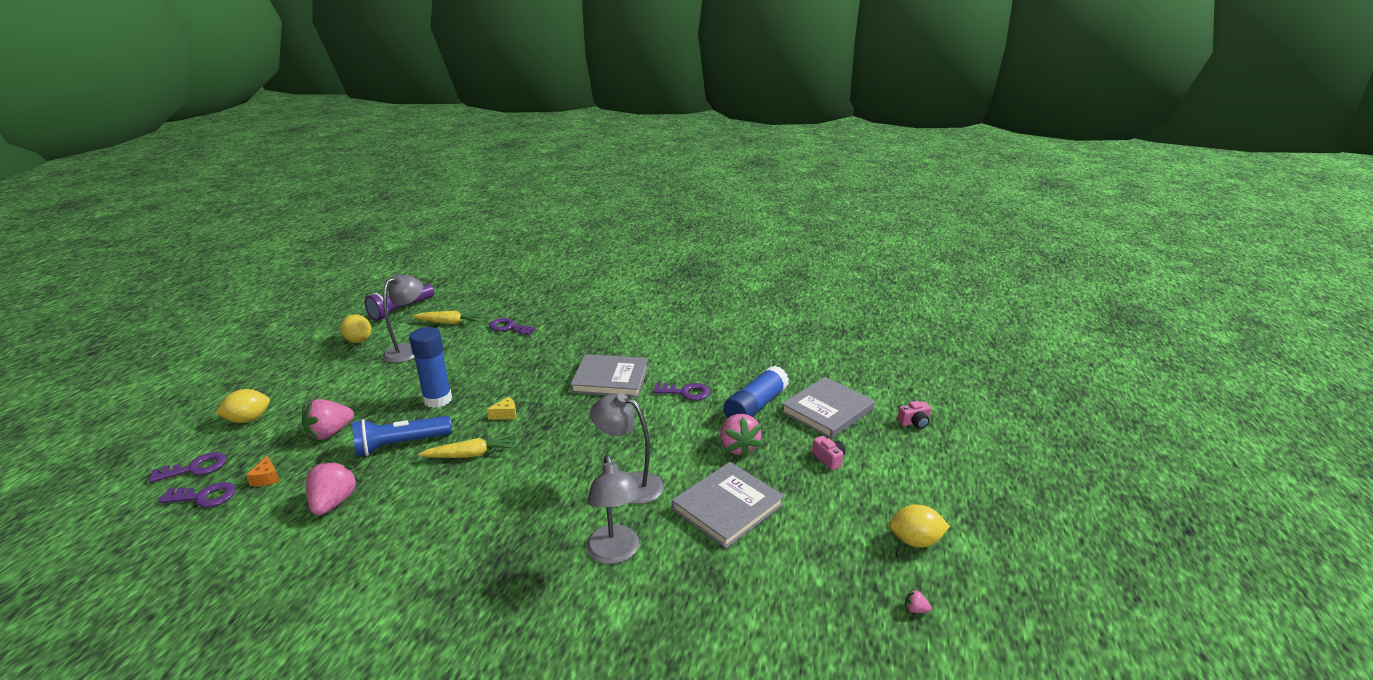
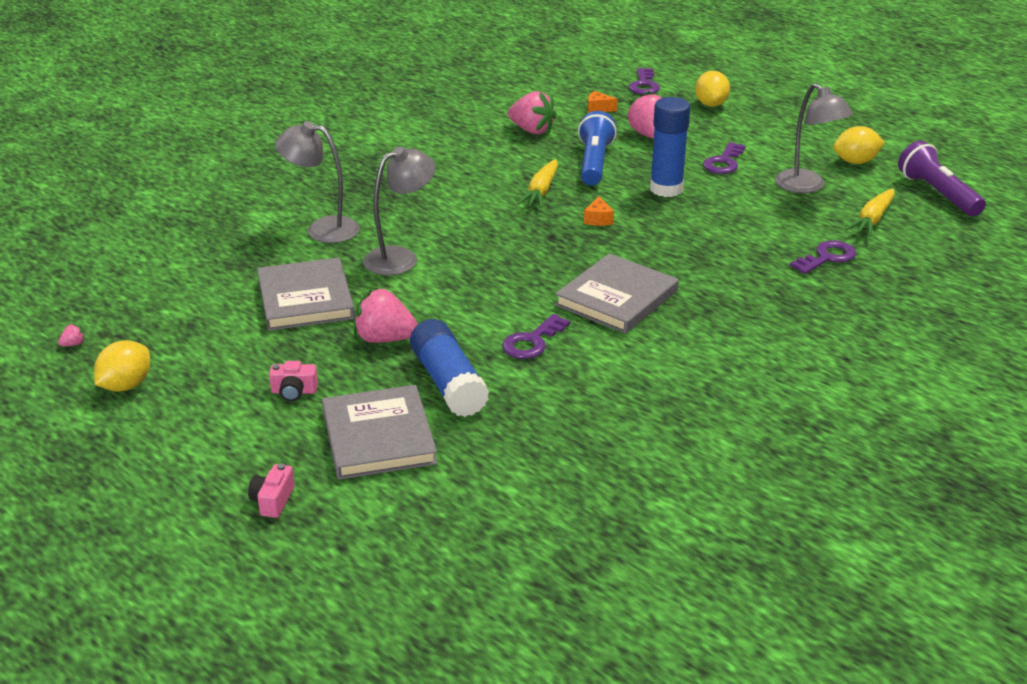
camera: 120 degrees right, 5 degrees up
(204, 497) = (595, 88): purple key -> purple key (724, 162)
(505, 414) = (598, 219): yellow cheese -> orange cheese

